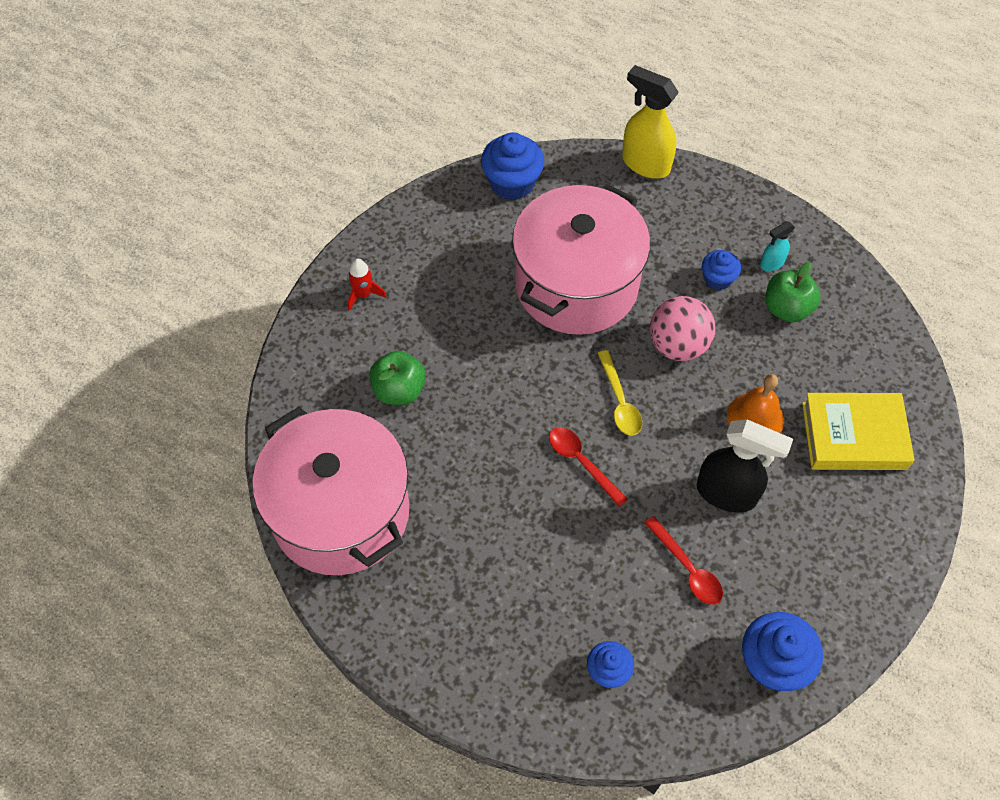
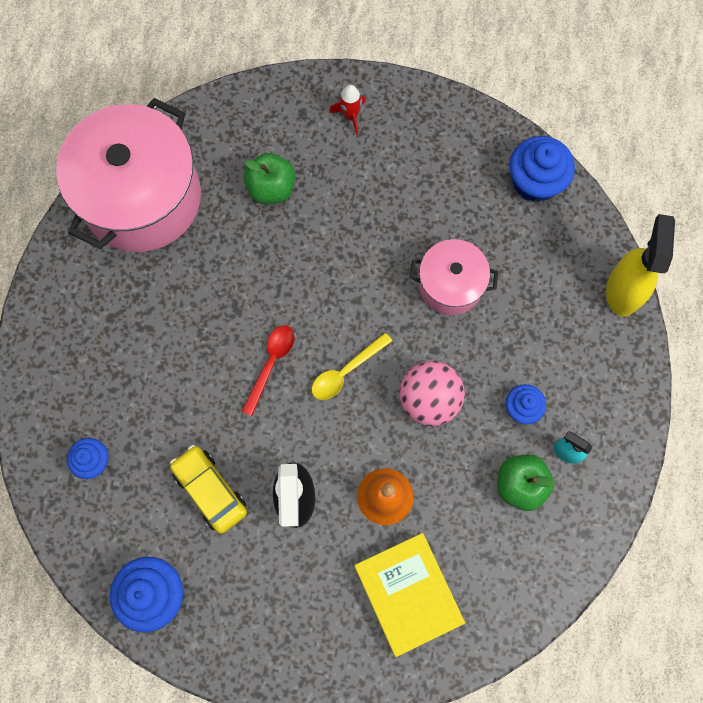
camera: 65 degrees right, 15 degrees up
(576, 284) = (450, 285): pink pot -> pink pot, size x0.53
(687, 568) = (210, 490): red spoon -> yellow car

